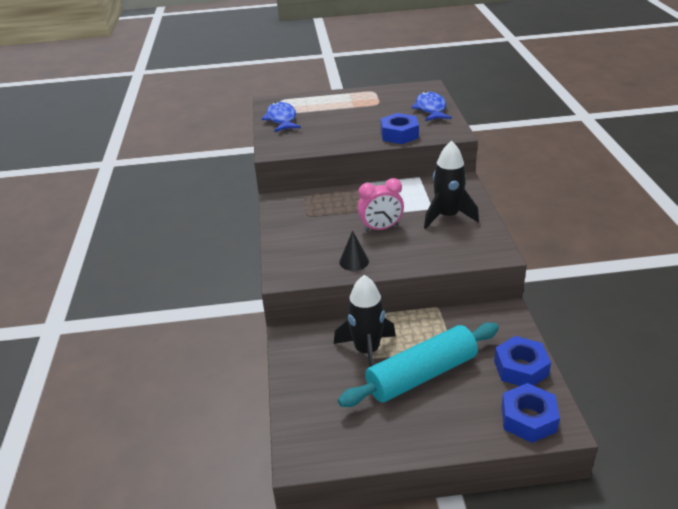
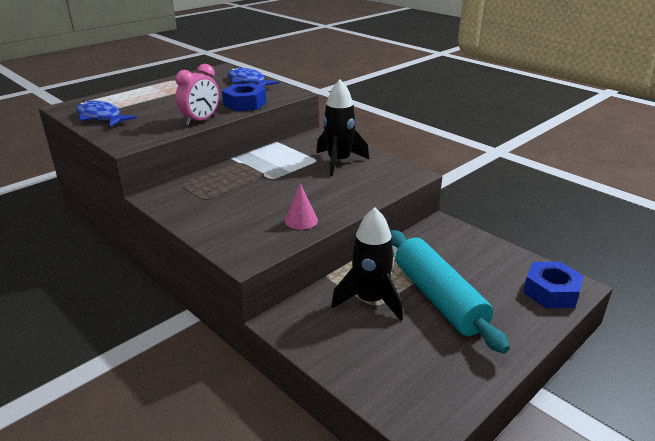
camera: 40 degrees left, 5 degrees down
(354, 261) = (301, 220): black cone -> pink cone
(381, 228) = (292, 187): pink clock -> pink clock (200, 120)
(421, 375) = (438, 298): turquoise rolling pin -> turquoise rolling pin turned 45 degrees counterclockwise
(521, 368) = (500, 259): blue nut -> none

